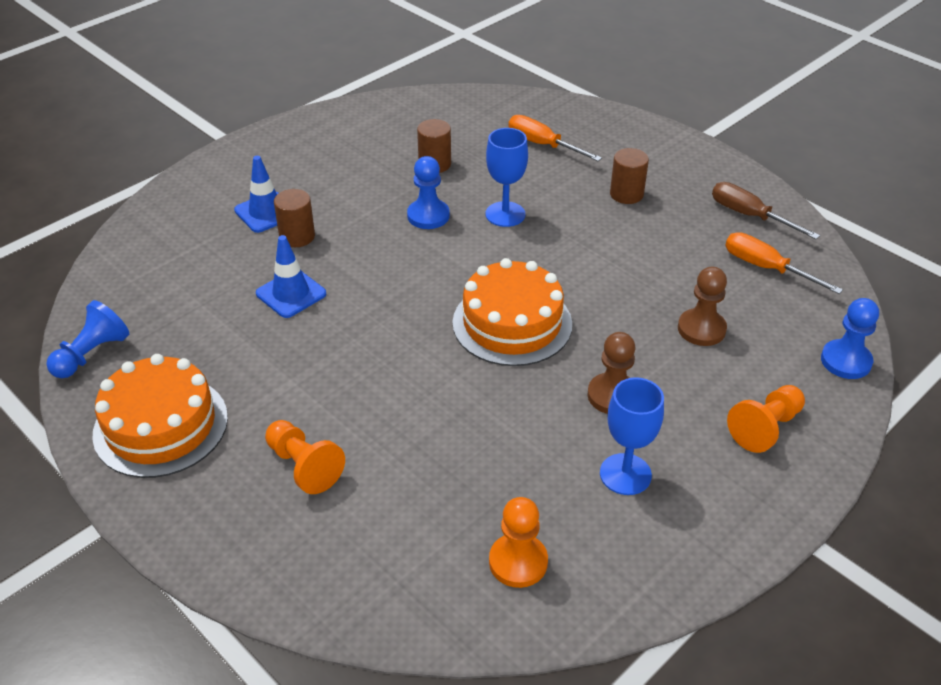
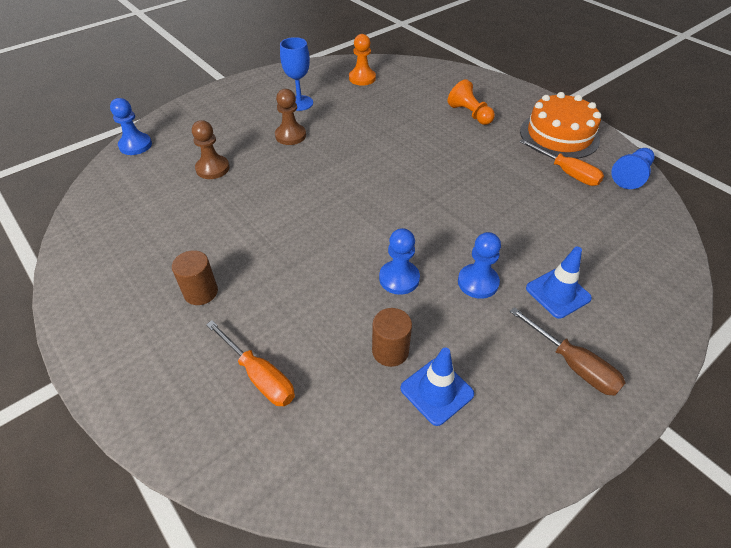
camera: 175 degrees left, 5 degrees up
(291, 294) = (507, 210): blue traffic cone -> blue traffic cone (436, 391)
(297, 236) = (518, 263): brown cylinder -> none
(346, 217) = (478, 282): none -> blue pawn
(505, 214) = (326, 275): blue goblet -> none
(512, 323) = (341, 179): orange cake -> none
(749, 216) = (103, 259): brown screwdriver -> brown screwdriver (573, 364)
(765, 428) = (212, 117): orange pawn -> none
(766, 268) = (131, 209): orange screwdriver -> orange screwdriver (566, 172)

